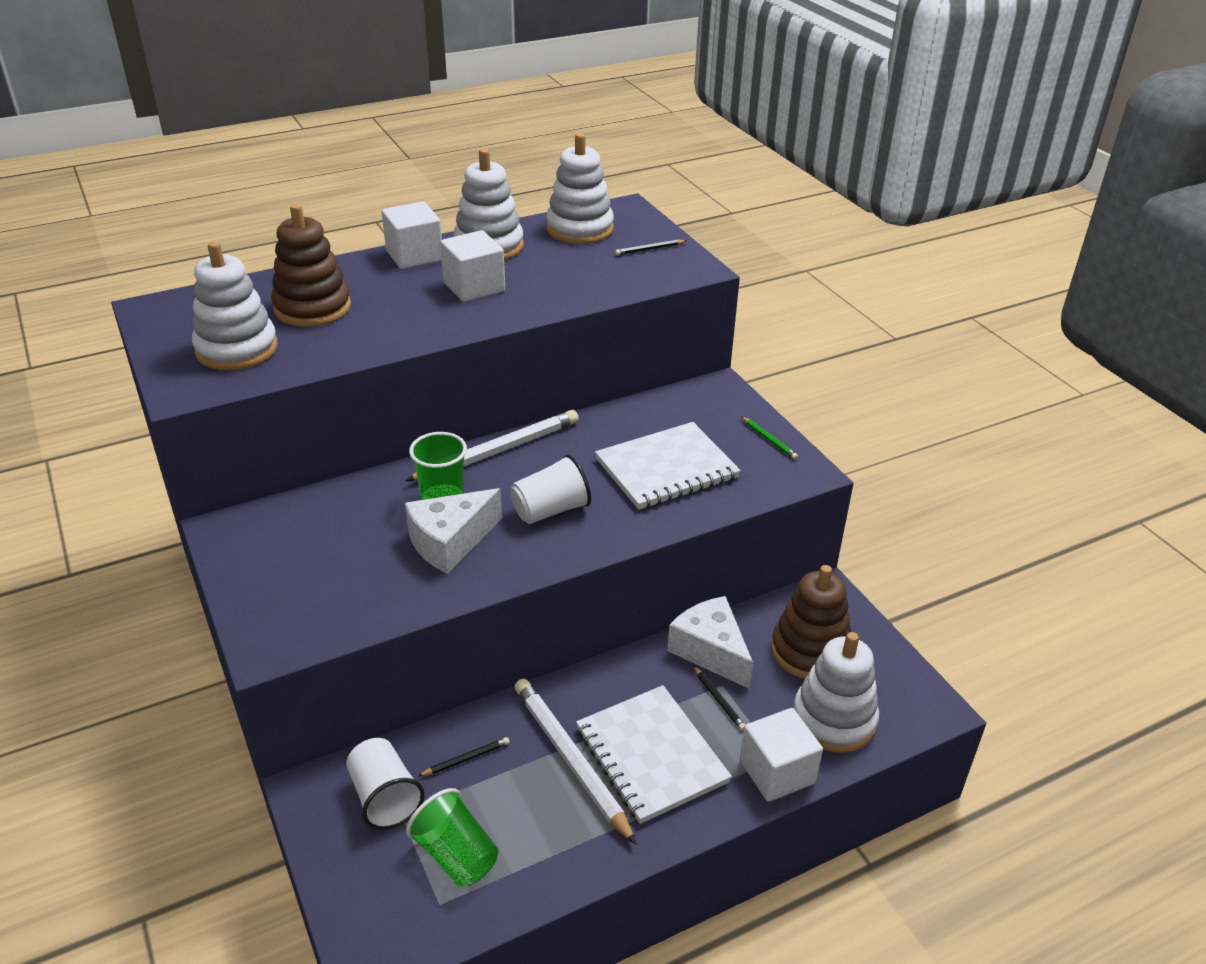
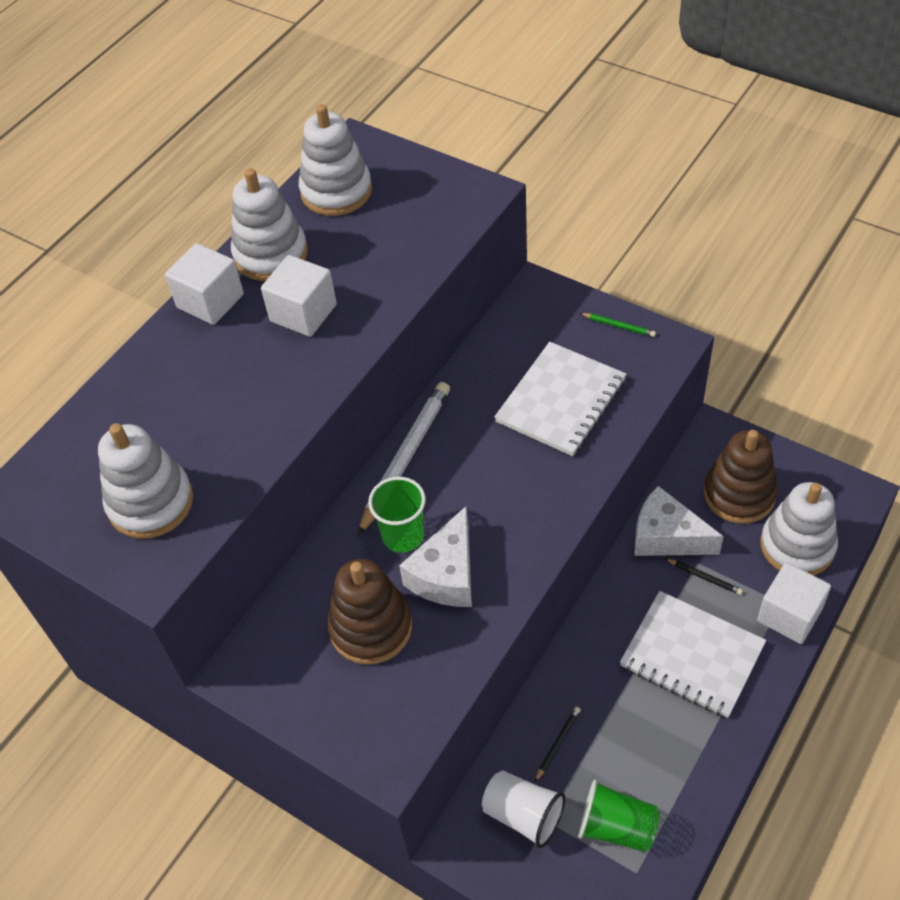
camera: 25 degrees left, 15 degrees up
(312, 308) = (174, 415): brown stacking toy -> brown stacking toy (371, 627)
(550, 510) = (502, 496): white cup -> none
(570, 759) = (636, 695): white pencil -> none
(649, 249) = (421, 188): black pencil -> none

